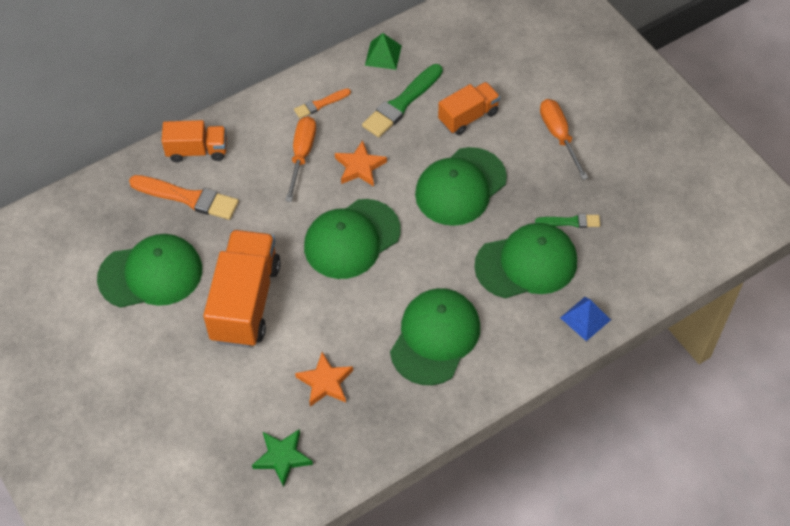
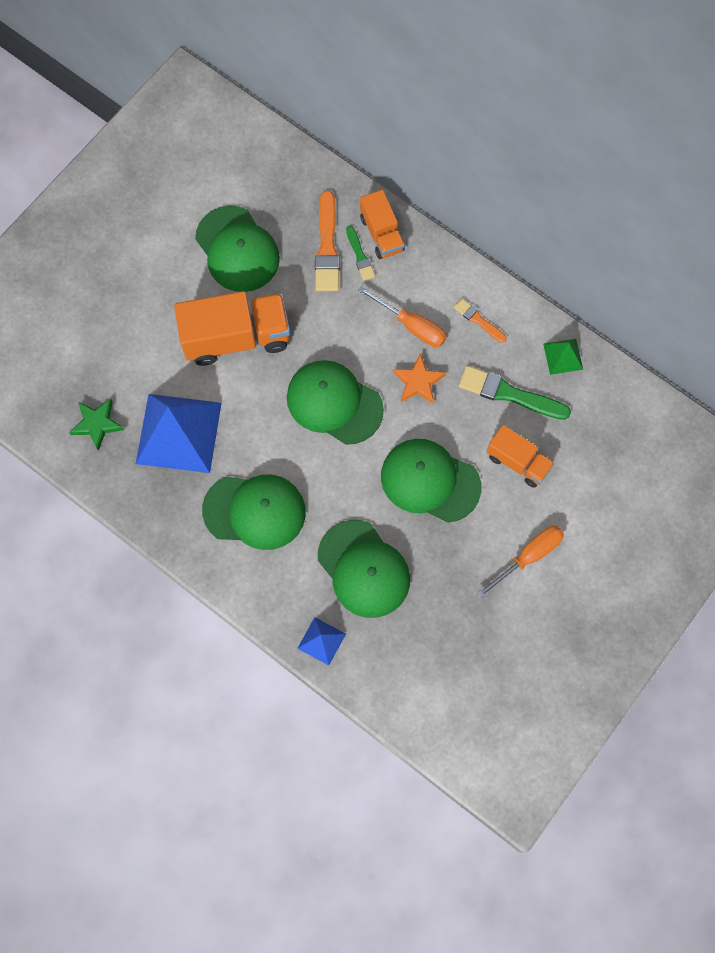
camera: 70 degrees right, 15 degrees up
(302, 155) = (411, 325): orange screwdriver -> orange screwdriver turned 45 degrees clockwise
(325, 382) = (179, 433): orange star -> blue pyramid
(570, 222) = (427, 597): green brush -> green brush (360, 256)

